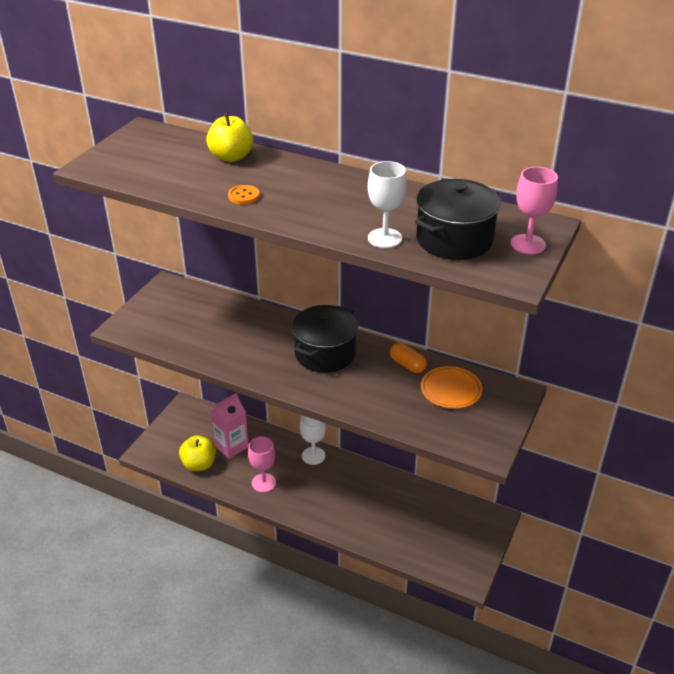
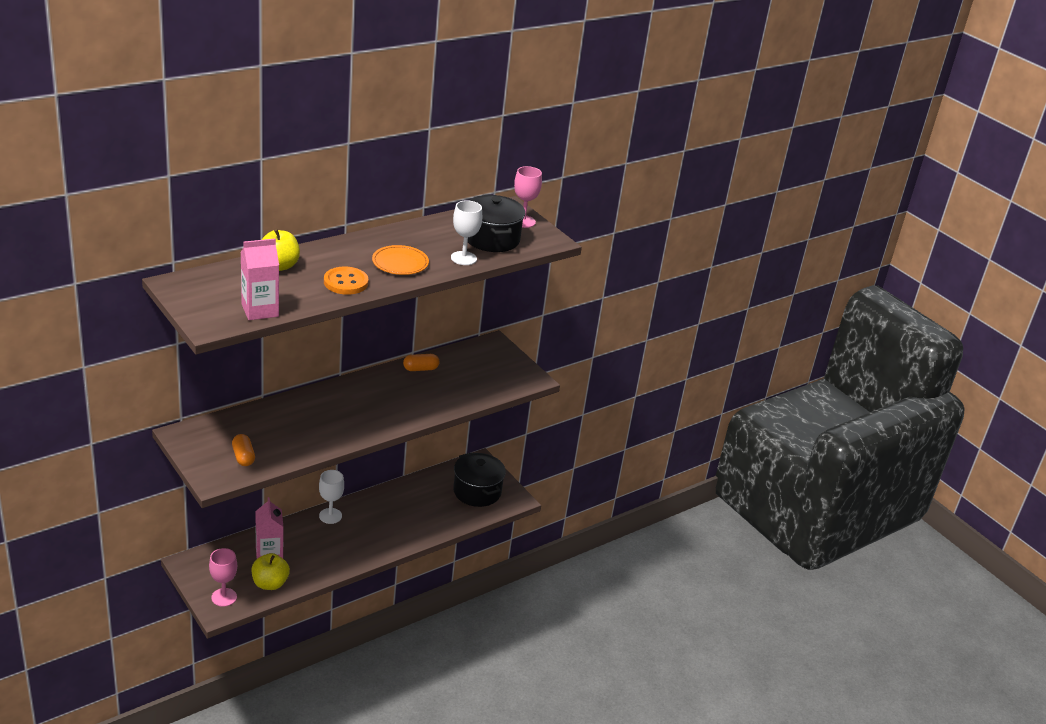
camera: 65 degrees left, 5 degrees down
(141, 177) = (260, 310): none -> pink carton
(165, 328) = (243, 457): none -> orange capsule
(244, 196) = (346, 282): orange button -> orange button, size x1.65
(263, 483) = (331, 556): pink goblet -> pink goblet (224, 597)
(325, 353) = (368, 396): black pot -> black pot (477, 491)
(451, 390) = (464, 365): orange plate -> orange plate (400, 263)

